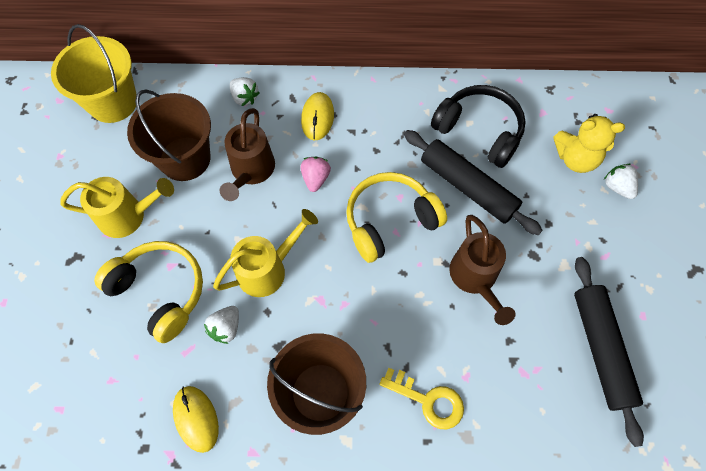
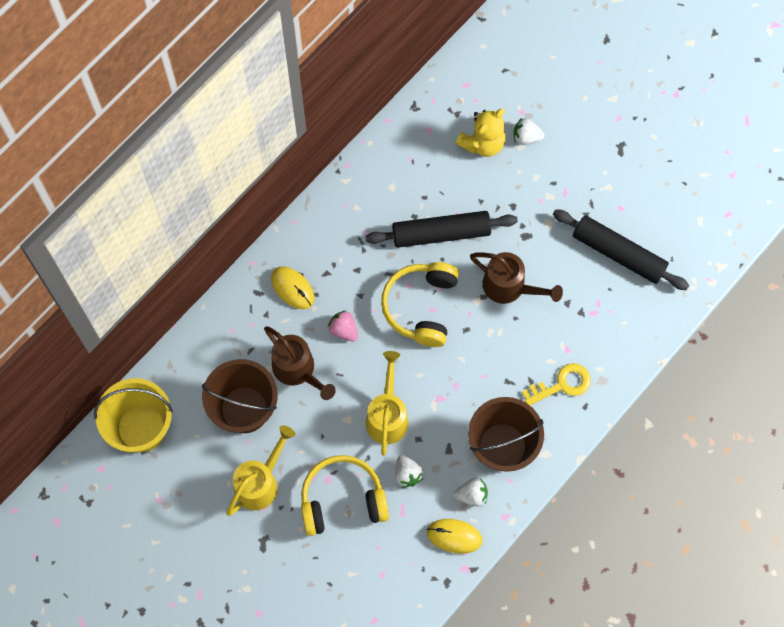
camera: 50 degrees left, 5 degrees up
(244, 98) = (226, 327): white strawberry -> white strawberry (472, 495)
(479, 131) = (405, 186): black headphones -> none

